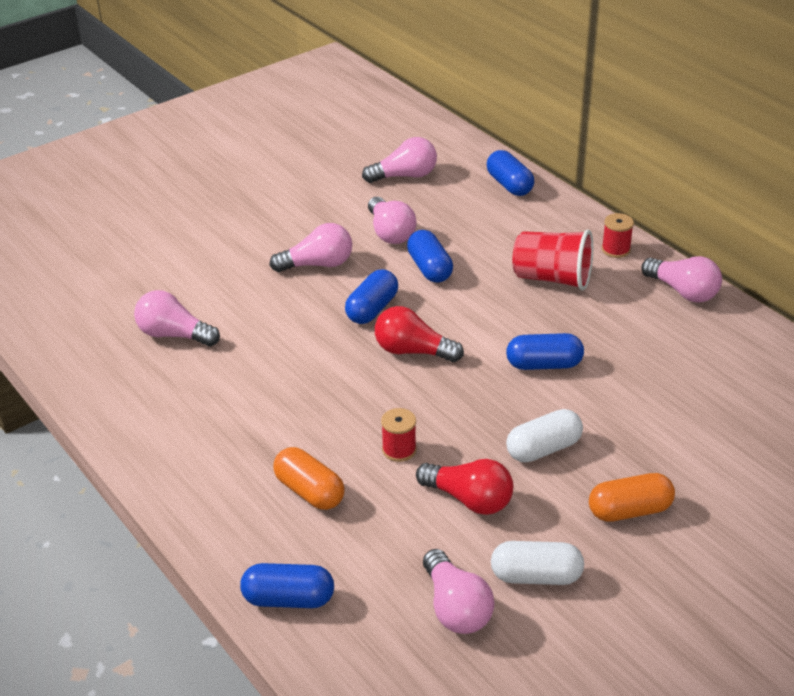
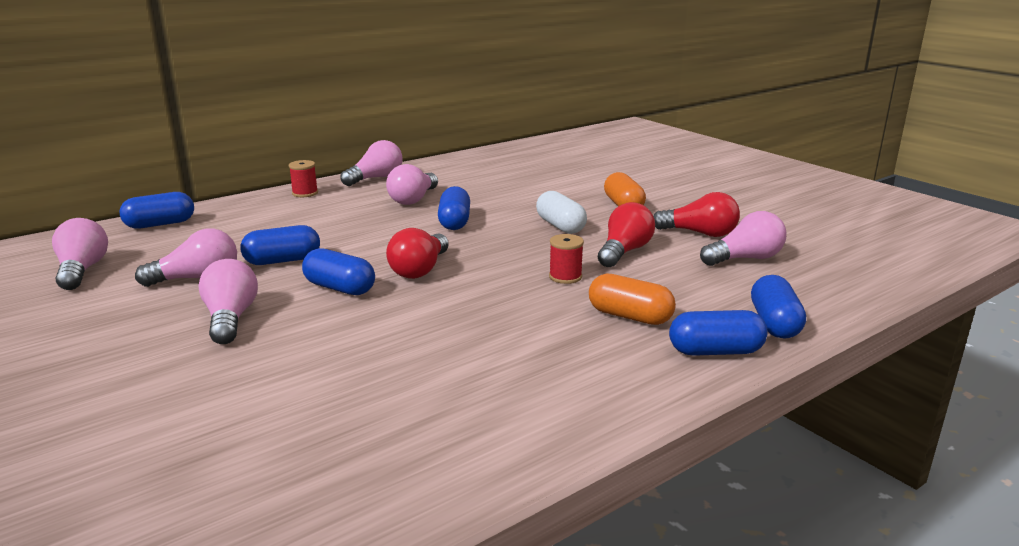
camera: 90 degrees left, 15 degrees down
(174, 335) = (332, 417): pink light bulb -> pink light bulb (413, 199)
(238, 544) = (715, 351): none -> blue capsule
(309, 491) = (630, 316): orange capsule -> orange capsule turned 75 degrees clockwise
(536, 576) = (699, 233): white capsule -> red light bulb
(552, 278) = (333, 214): red cup -> none

